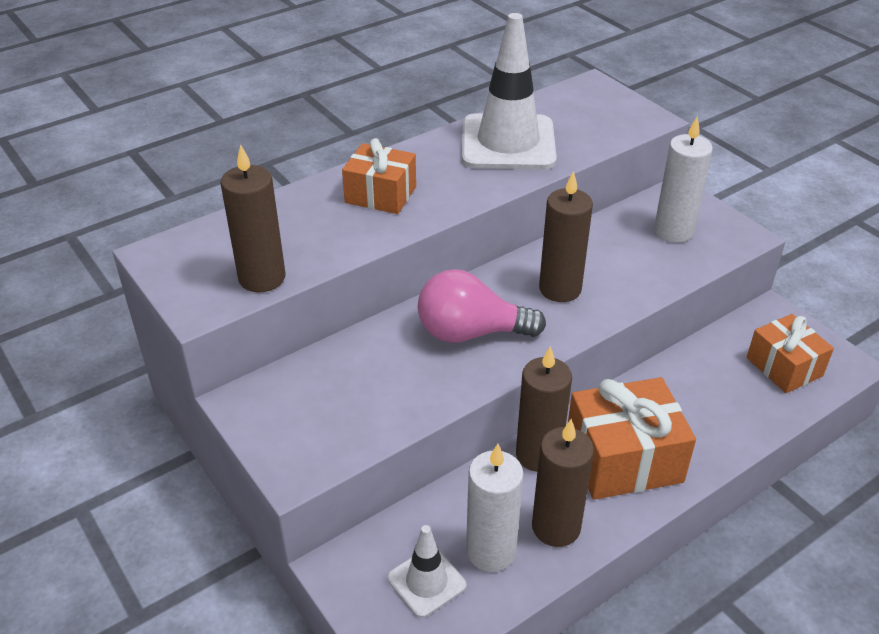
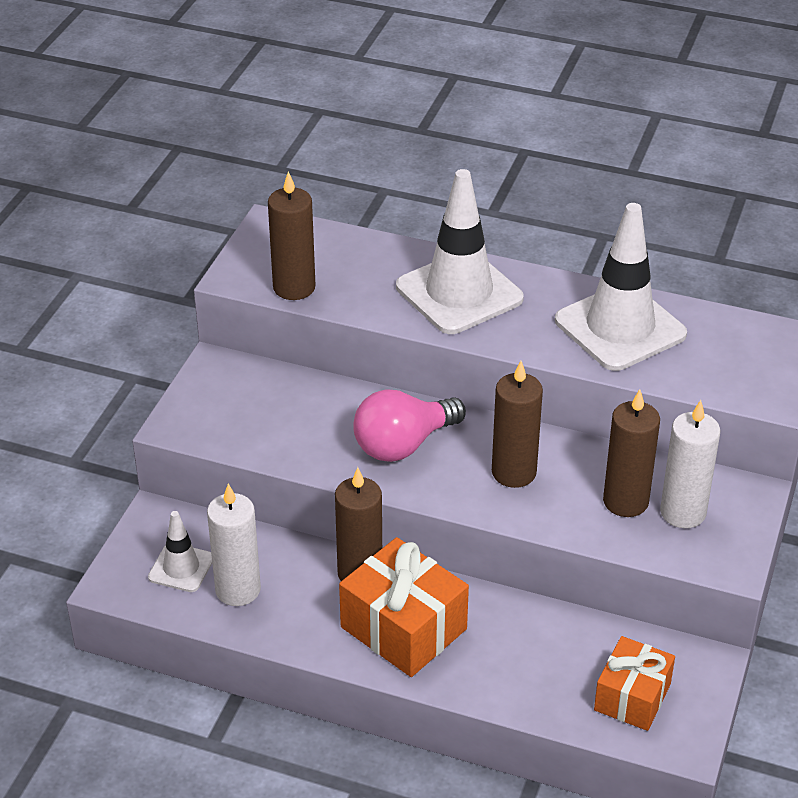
camera: 55 degrees right, 0 degrees up
(380, 195) = (459, 293): orange gift -> white traffic cone
(470, 332) = (403, 444): pink light bulb -> pink light bulb turned 90 degrees counterclockwise
(556, 527) = (293, 617): brown candle -> brown candle (625, 501)

